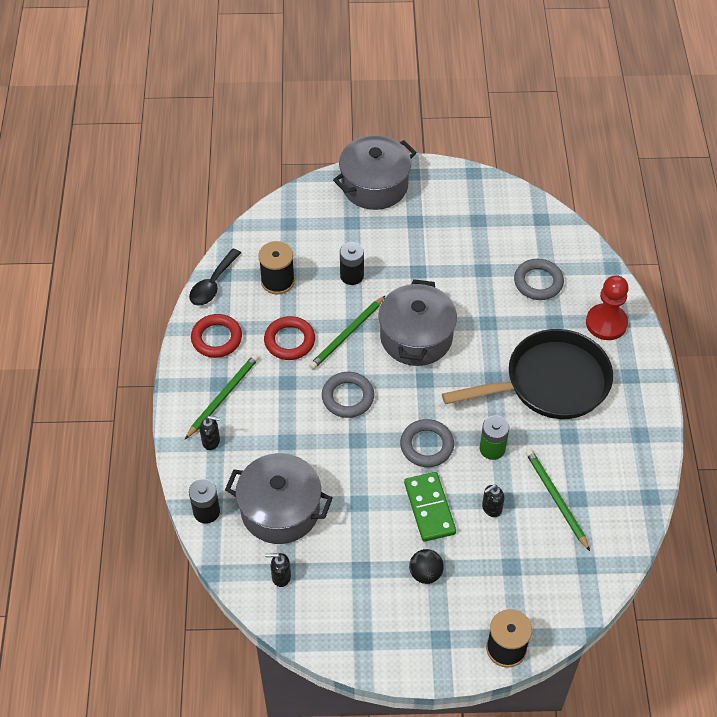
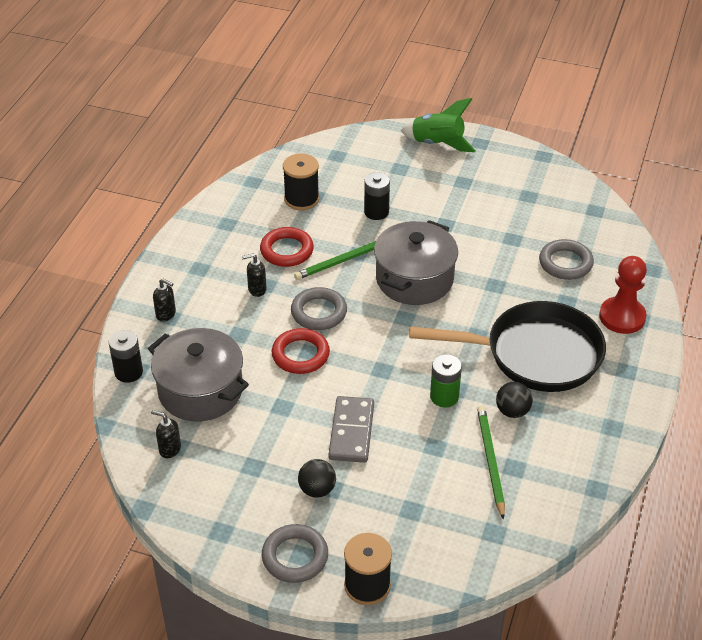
camera: 20 degrees right, 10 degrees down
(212, 284) = (238, 187): black spoon -> none
(216, 338) = (218, 231): red ring -> red ring (300, 355)
(223, 396) = (198, 280): green pencil -> none
(374, 185) = (437, 144): grey pot -> green rocket
(426, 445) = (377, 375): grey ring -> grey ring (295, 557)
(429, 508) = (352, 432): green domino -> grey domino
(491, 508) = (416, 450): black soap dispenser -> black soap dispenser (257, 289)
(554, 445) = (512, 411): none -> black ball

